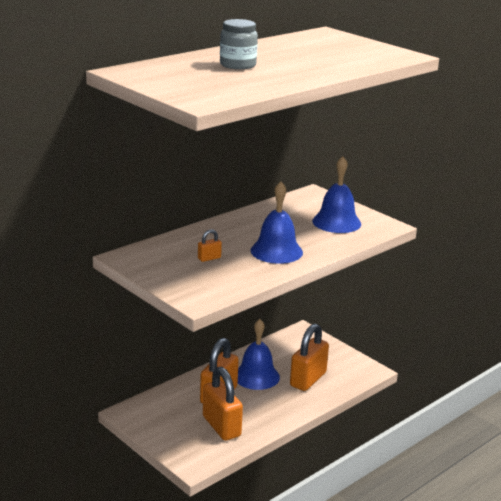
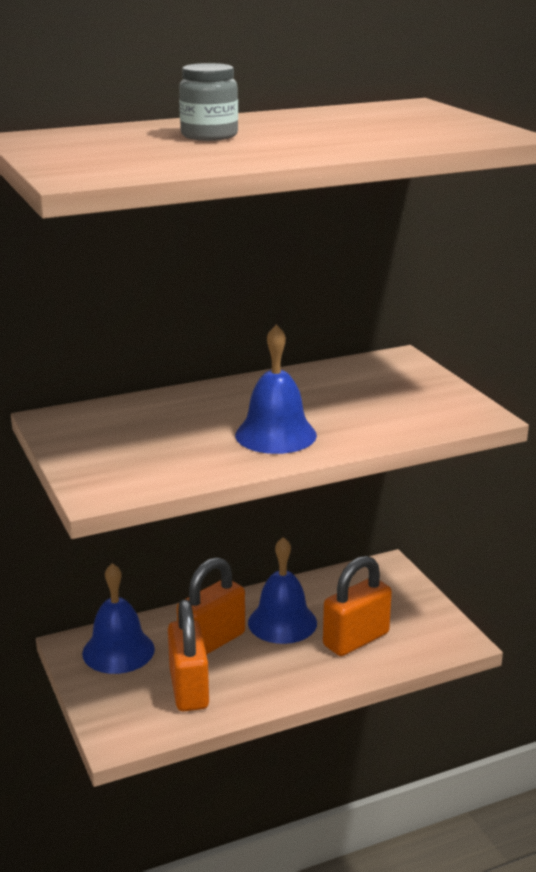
camera: 20 degrees right, 0 degrees up
(209, 258) = (167, 434): orange padlock -> none
(336, 222) = (402, 402): blue bell -> blue bell (118, 651)

